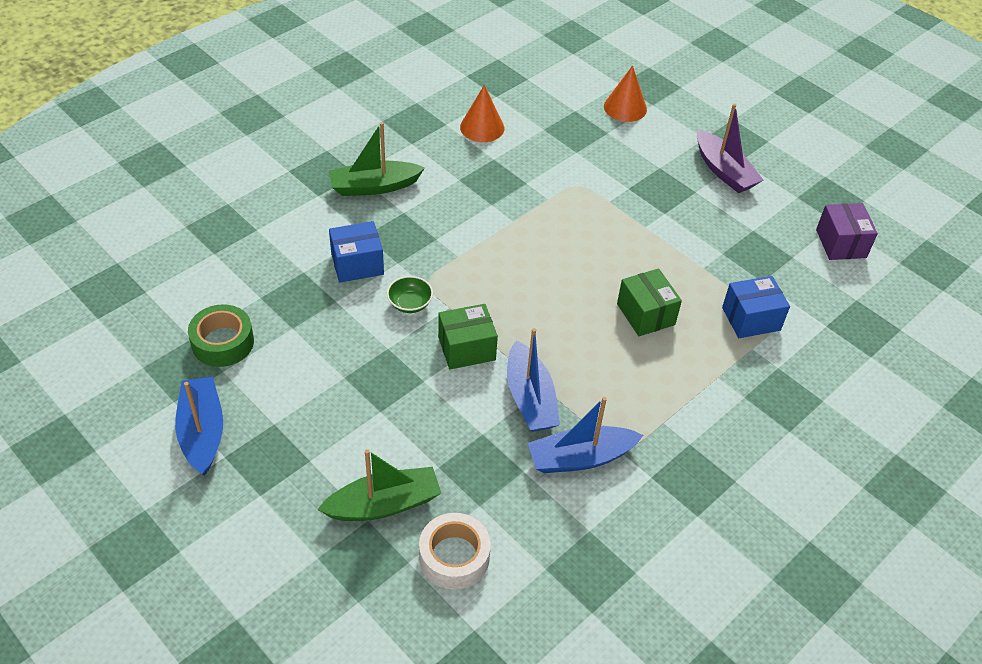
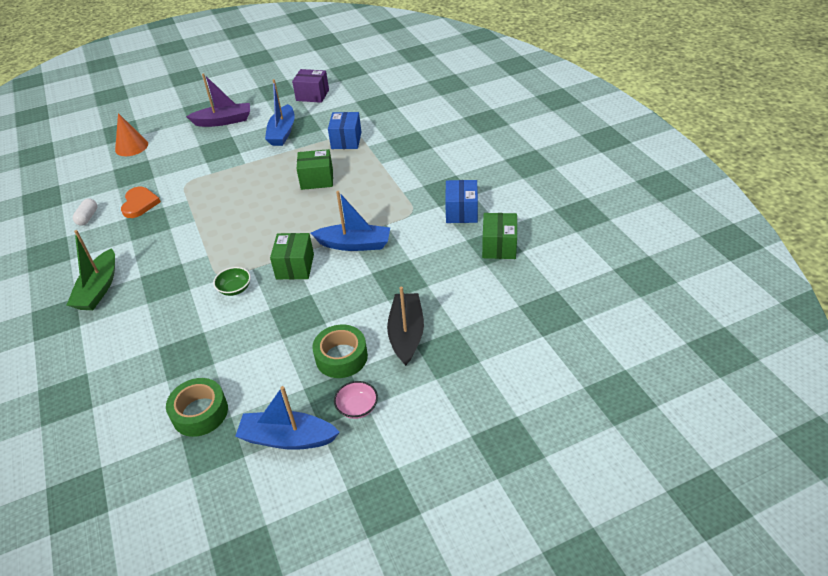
camera: 65 degrees left, 5 degrees down
(256, 485) = (357, 407): none -> pink bowl
(329, 446) = (341, 357): none -> green tape
(357, 264) = (174, 312): blue box -> blue box (461, 212)
(384, 504) = (406, 334): green boat -> black boat
(454, 557) = (462, 305): white tape -> none
(482, 127) = (88, 217): orange cone -> white capsule
(523, 160) = (139, 204): none -> orange heart
(580, 458) = (412, 232): blue boat -> blue boat (282, 132)
(590, 578) = (499, 246): none -> green box

